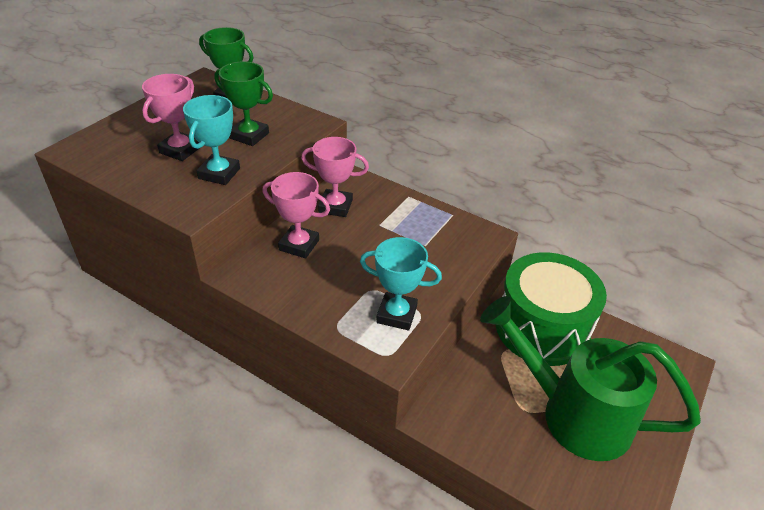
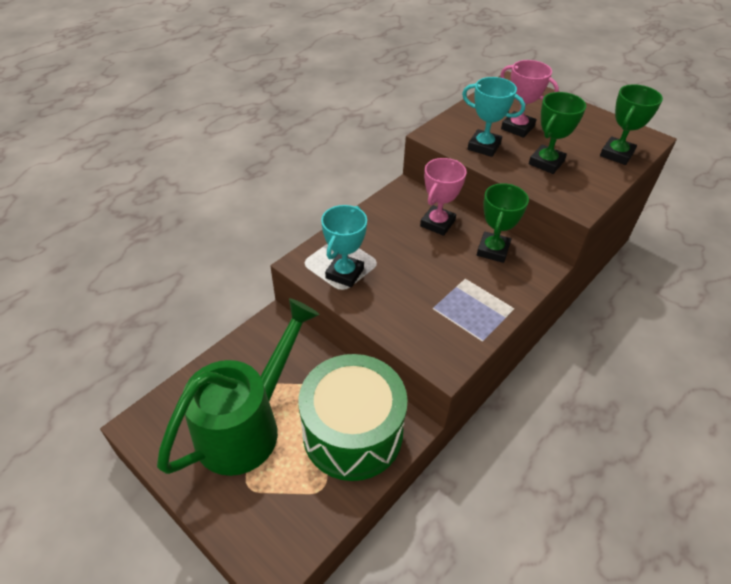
camera: 100 degrees right, 5 degrees up
(335, 206) = (493, 250): pink trophy -> green trophy

